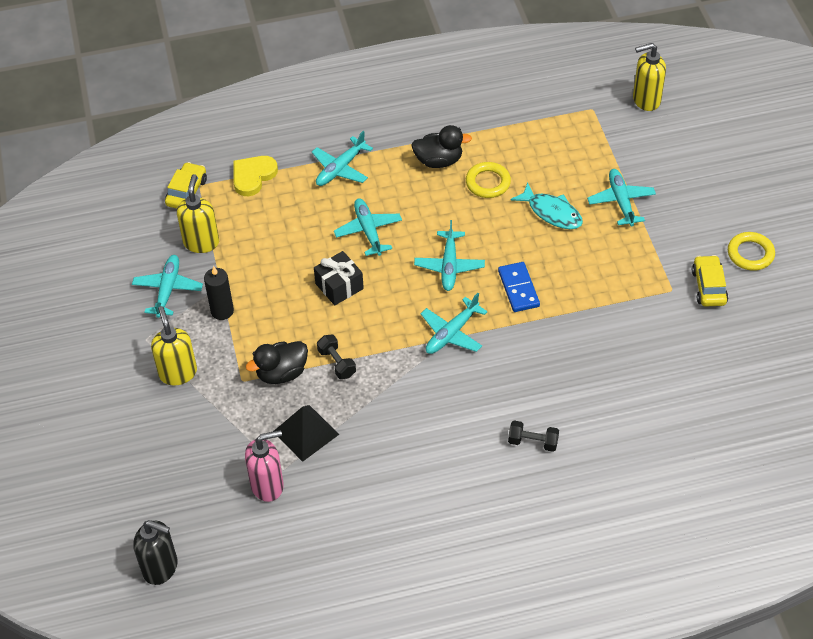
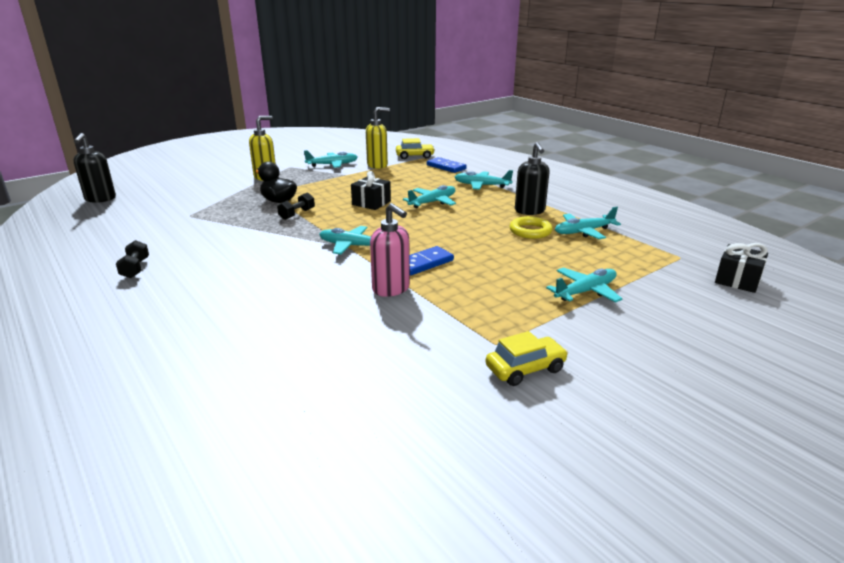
camera: 65 degrees right, 25 degrees down
(222, 311) = (324, 178): black candle -> none
(253, 176) = (446, 167): yellow heart -> blue domino
(267, 485) = (173, 214): pink soap dispenser -> pink soap dispenser (391, 289)
(305, 433) = (225, 216): black pyramid -> none
(439, 161) = (530, 211): black duck -> black soap dispenser
(449, 266) = (424, 233): turquoise plane -> turquoise plane (584, 232)
(533, 442) = (241, 302): black dumbbell -> black dumbbell (135, 268)
(552, 212) = (529, 261): turquoise fish -> none
(646, 100) = (737, 280): yellow soap dispenser -> black gift
(750, 254) = (611, 392): yellow ring -> none

